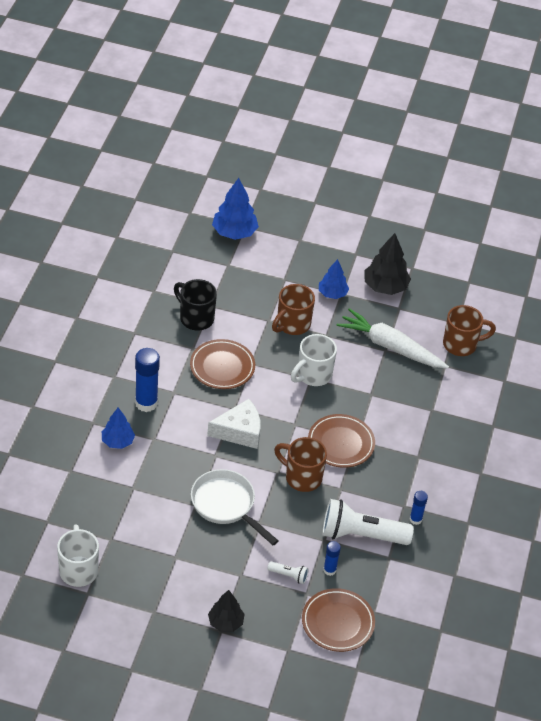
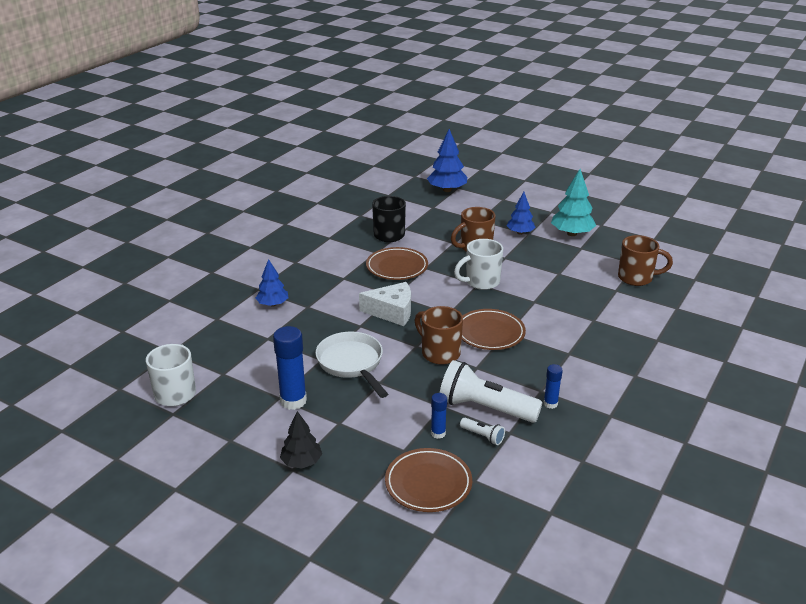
camera: 20 degrees right, 15 degrees down
(146, 403) = (314, 282): blue glue stick -> blue glue stick (293, 401)
(289, 575) = (390, 431): white flashlight -> white flashlight (483, 436)
(385, 287) = (571, 234): black tree -> turquoise tree
(390, 347) = (564, 272): white carrot -> none

